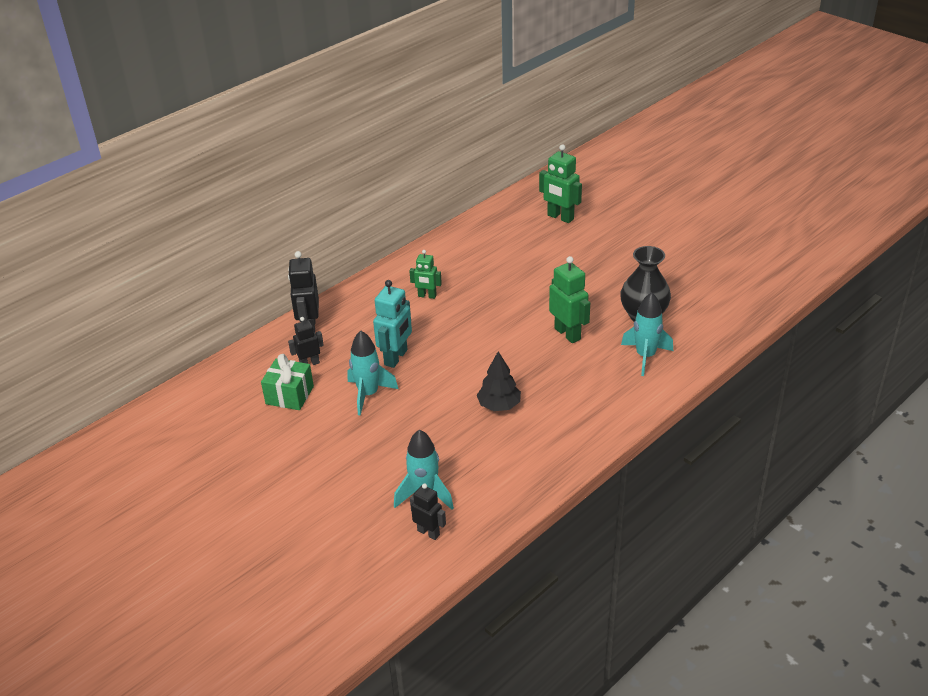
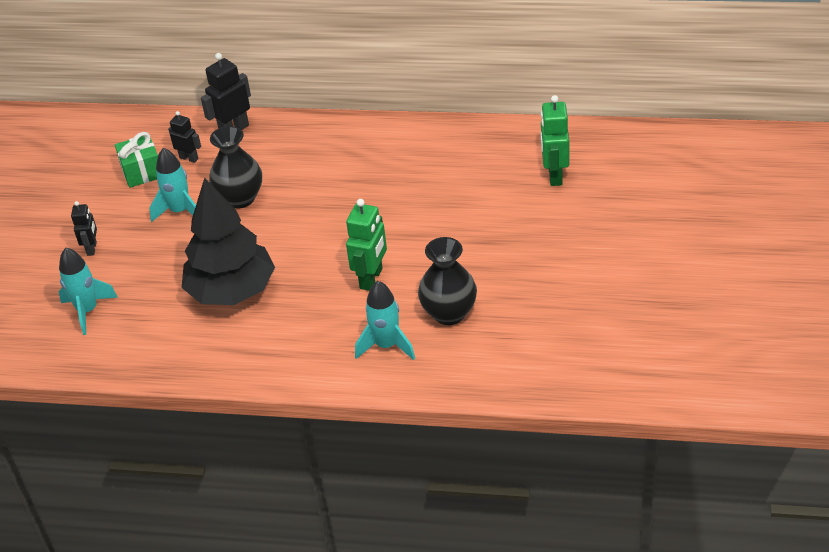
camera: 55 degrees right, 5 degrees up
(396, 357) = (240, 198): turquoise robot -> black vase
(427, 296) = (341, 166): green robot -> none
(428, 532) = (48, 337): black robot -> black robot (92, 248)
(499, 405) = (232, 291): black tree -> black tree, size x2.01

